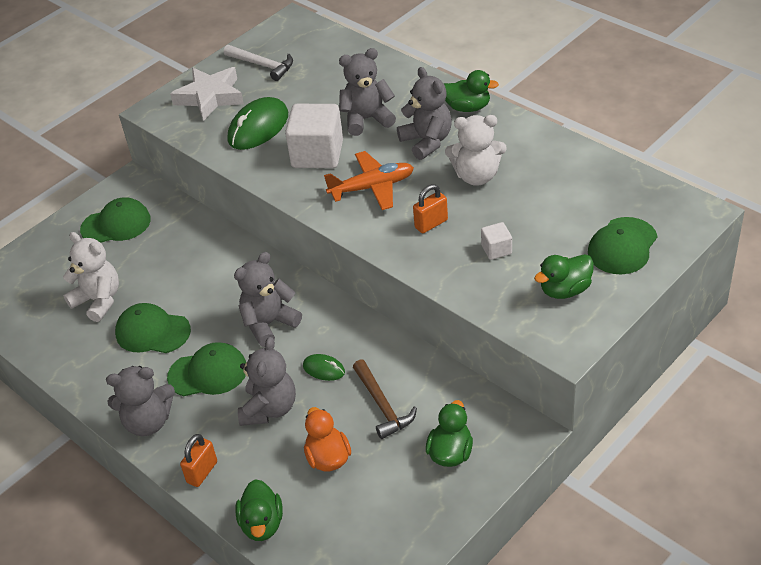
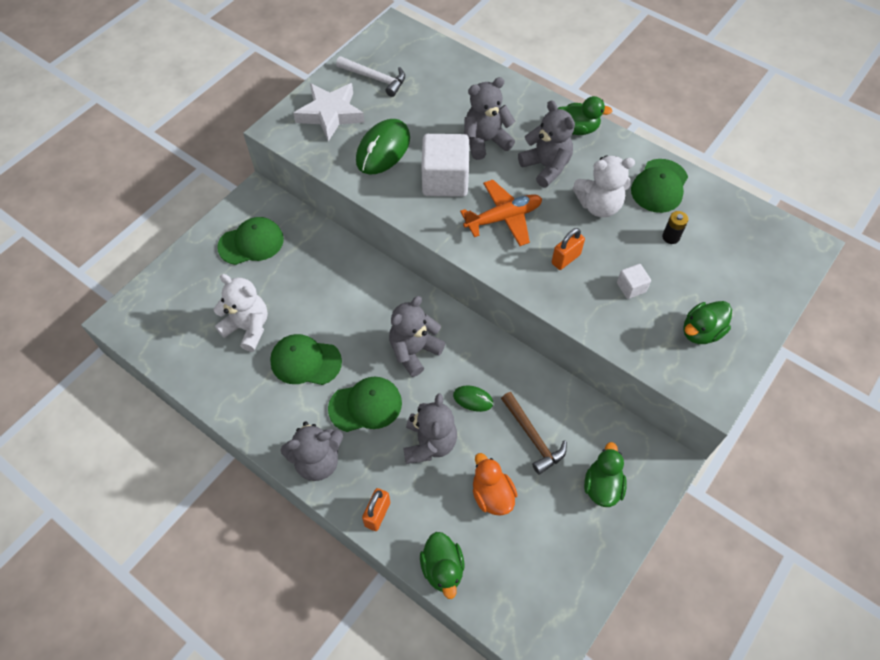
camera: 10 degrees left, 15 degrees up
(549, 204) = (670, 237): none -> black battery
(622, 246) = (744, 283): green cap -> green cap (659, 186)

